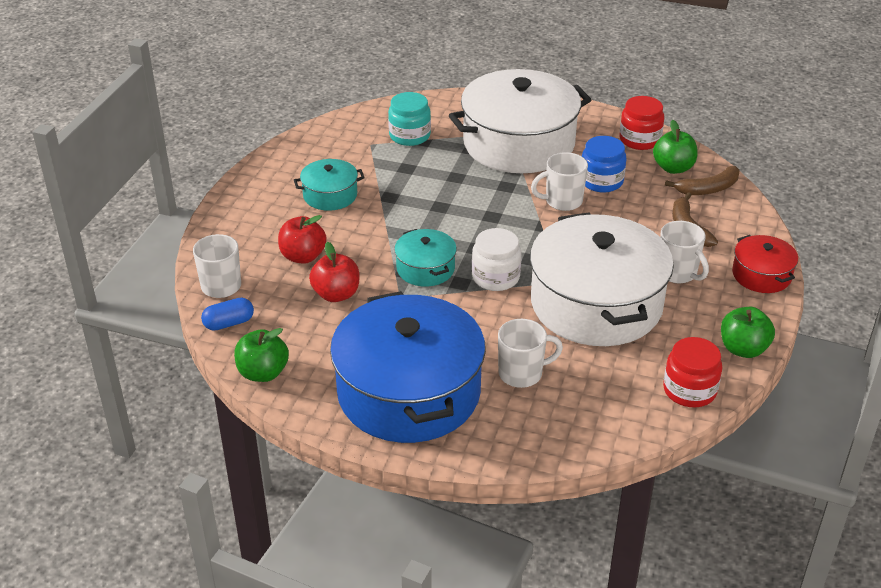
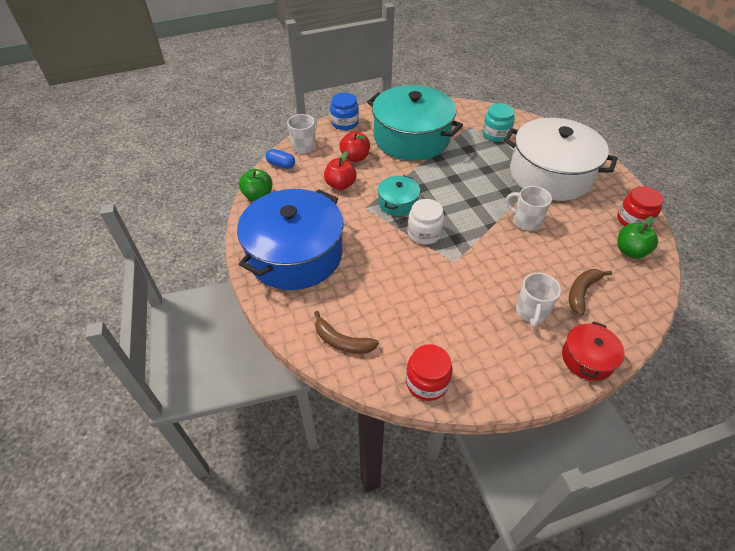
camera: 50 degrees right, 10 degrees up
(330, 195) = (411, 138): turquoise pot -> turquoise pot, size x2.18
(522, 374) = (357, 291): white mug -> none
(596, 304) = (454, 289): white pot -> none
(601, 181) = (568, 226): blue jar -> blue jar (344, 123)
(708, 189) = (635, 280): brown banana -> brown banana (342, 341)
(743, 349) = (499, 390): green apple -> none

